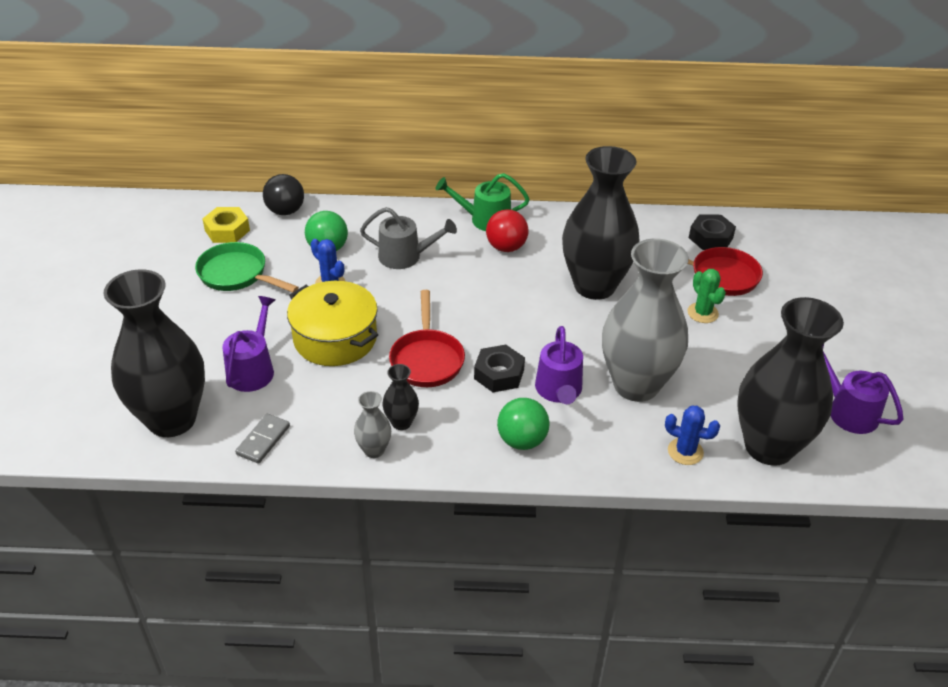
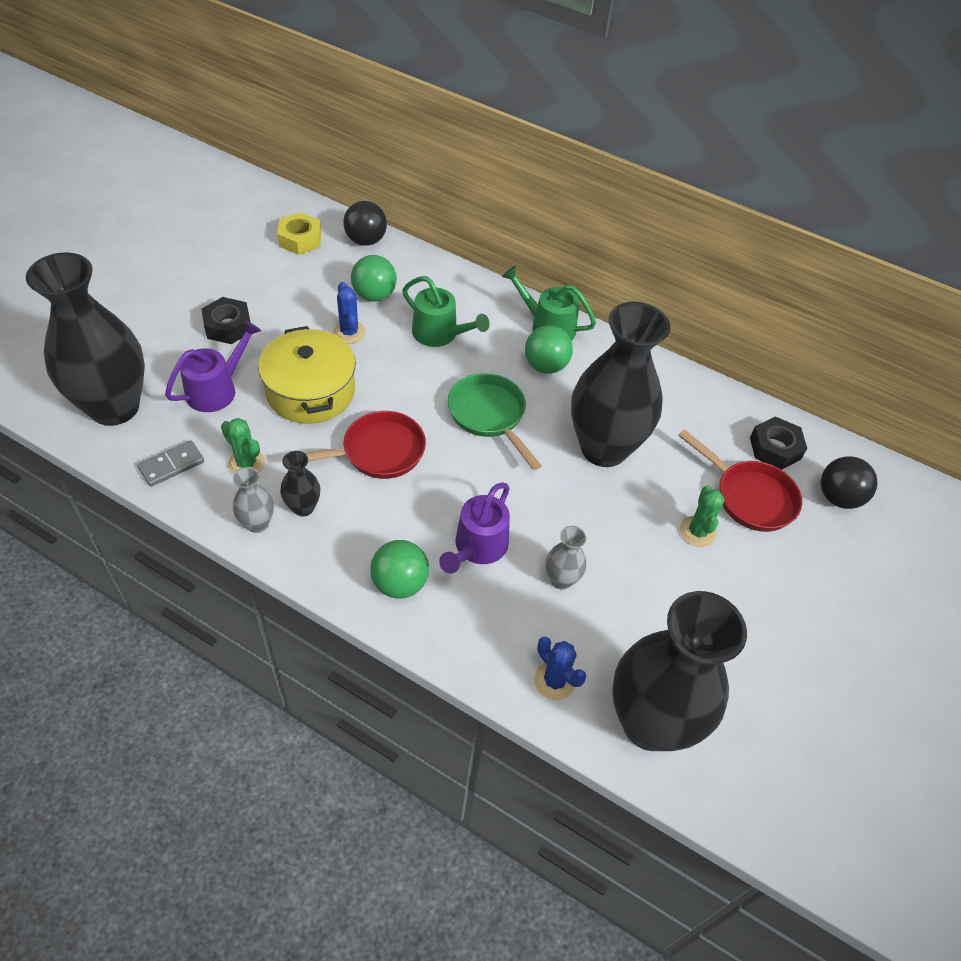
camera: 25 degrees right, 10 degrees up
(237, 275) = (275, 288): green pan -> green pan (489, 416)
(327, 412) = (246, 463): none -> green cactus
(405, 256) = (439, 334): grey watering can -> green watering can
(427, 359) = (377, 452): red pan -> red pan turned 135 degrees counterclockwise
(499, 374) = (433, 500): black nut -> black nut (228, 326)
(506, 247) = (545, 366): red ball -> green ball
(636, 385) = (561, 579): grey vase -> grey vase, size x0.42
(775, 252) = (838, 497): none -> black ball
(847, 411) = (775, 727): purple watering can -> none

